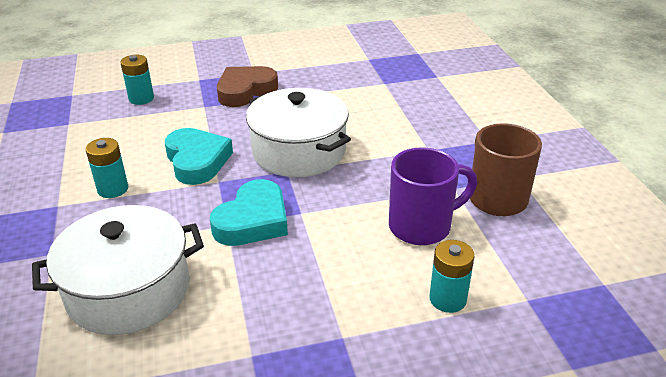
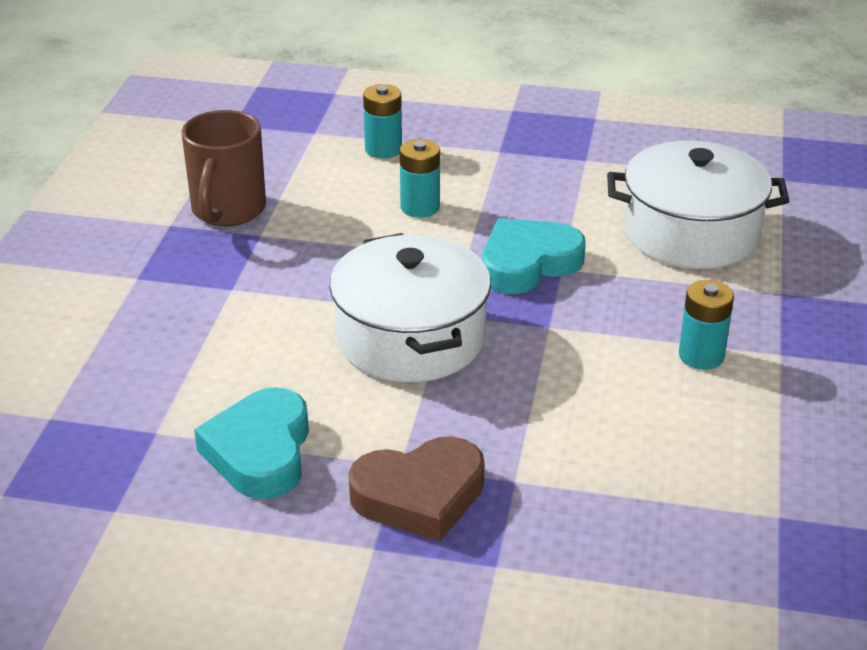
camera: 155 degrees left, 0 degrees up
(141, 98) = (630, 541): turquoise battery -> turquoise battery (420, 207)
(197, 161) = (567, 366): turquoise heart -> turquoise heart (260, 452)
(422, 226) = (342, 207): purple mug -> none

